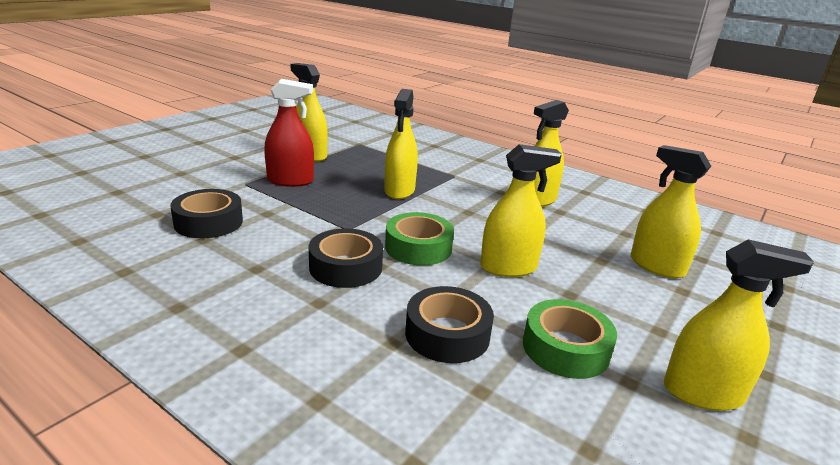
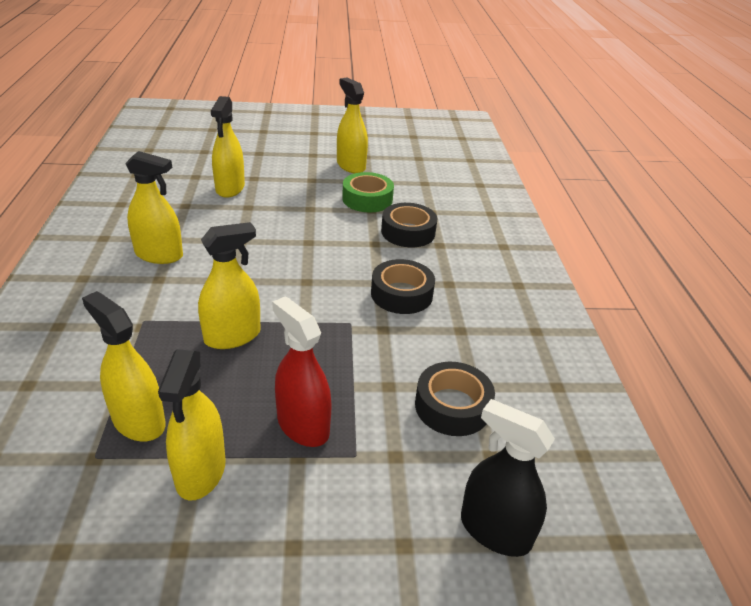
camera: 130 degrees left, 10 degrees up
(131, 191) = (495, 531): none -> black spray bottle
(418, 247) = (331, 278): green tape -> none
(508, 268) = (308, 235): yellow spray bottle -> yellow spray bottle (138, 421)

